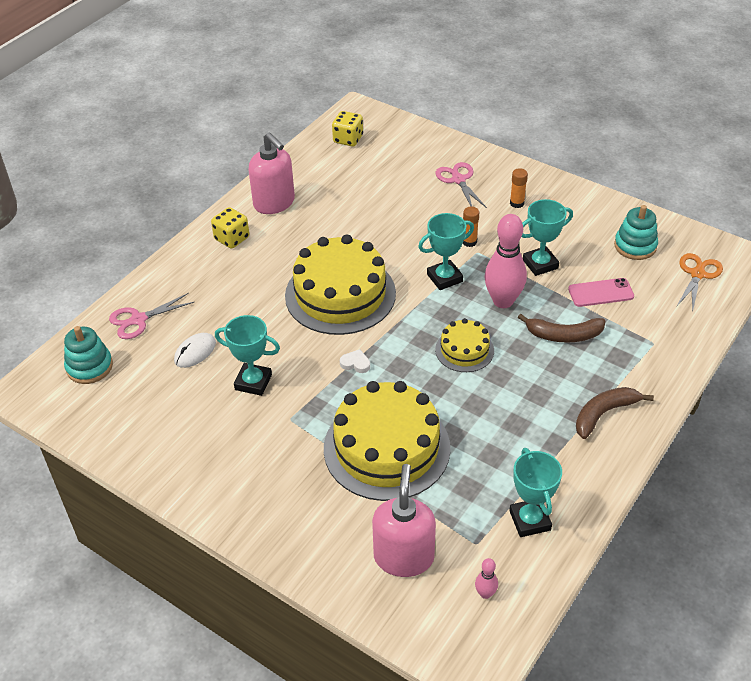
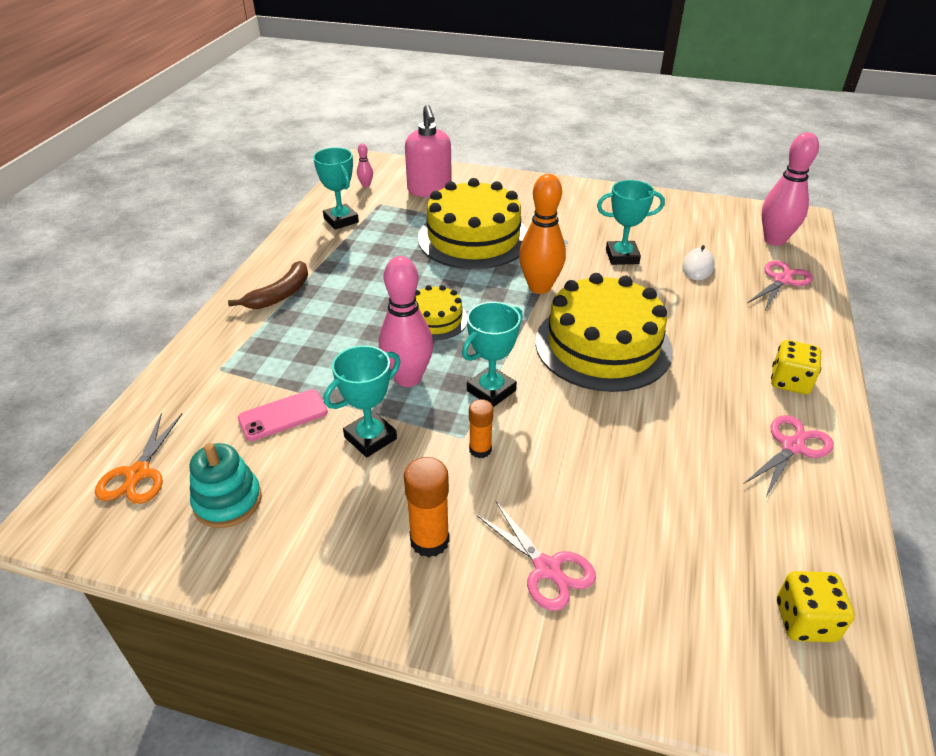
camera: 160 degrees right, 5 degrees down
(89, 367) = (774, 240): turquoise stacking toy -> pink bowling pin
(274, 203) = (792, 446): pink soap dispenser -> pink scissors
(355, 363) = (539, 287): white heart -> orange bowling pin
(517, 203) = (429, 540): orange glue stick -> orange glue stick, size x1.55
(564, 335) = (327, 355): brown banana -> none

